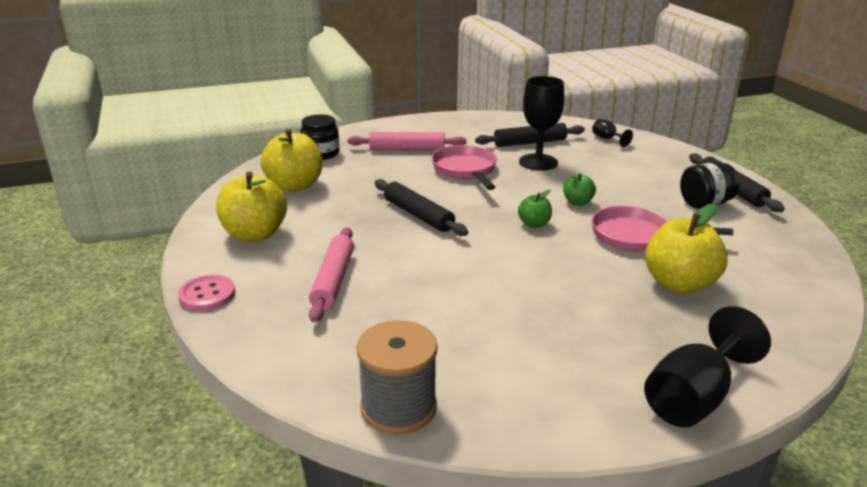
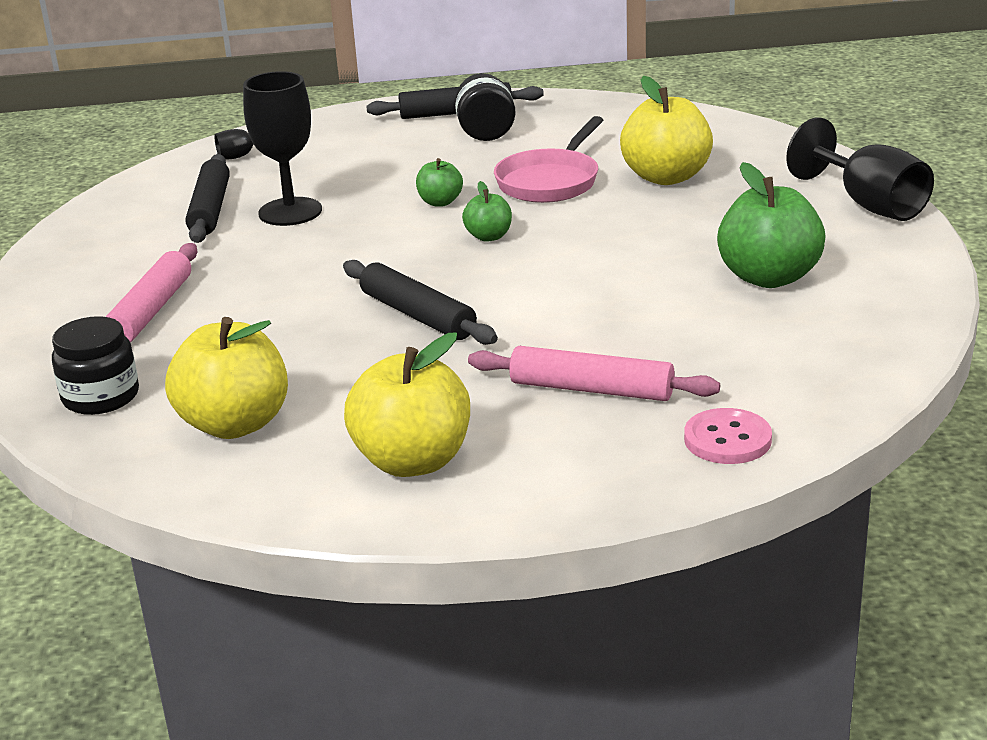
camera: 75 degrees left, 0 degrees up
(207, 295) = (601, 498): pink button -> pink button (727, 439)
(398, 407) = (880, 352): grey spool -> none
(418, 215) = (418, 315): black rolling pin -> black rolling pin turned 75 degrees clockwise
(465, 170) = (279, 268): pink pan -> none
(515, 344) = (769, 277): none -> green apple

